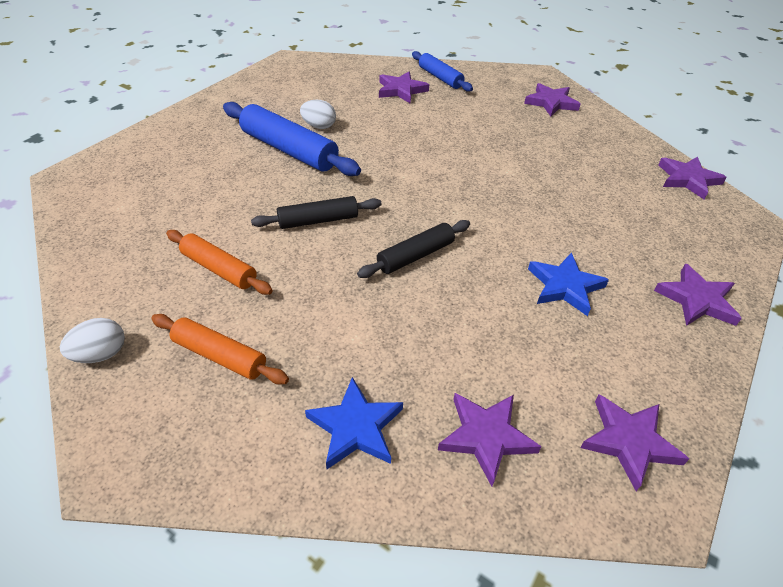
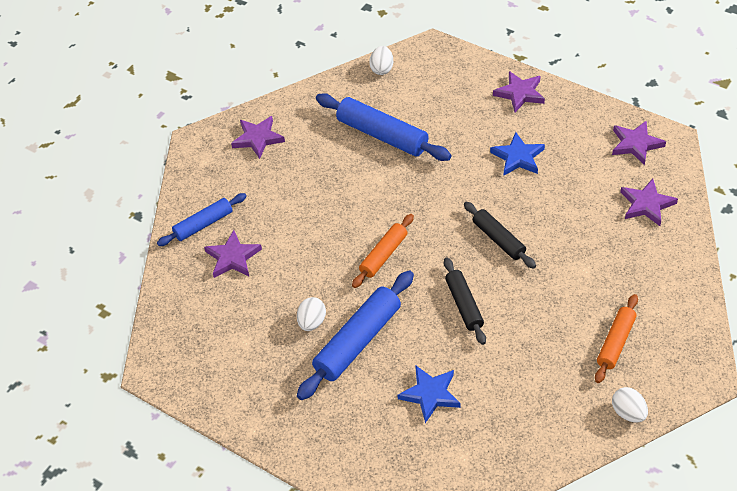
camera: 85 degrees left, 5 degrees up
(219, 269) = (532, 362): orange rolling pin -> orange rolling pin (383, 255)
(356, 427) = (653, 264): blue star -> blue star (430, 394)
(576, 175) = (382, 135): none -> blue rolling pin
(688, 179) = (382, 69): purple star -> white egg

